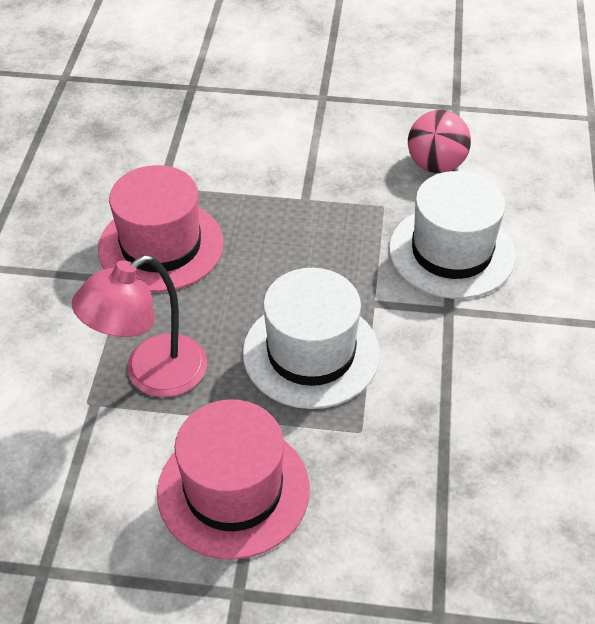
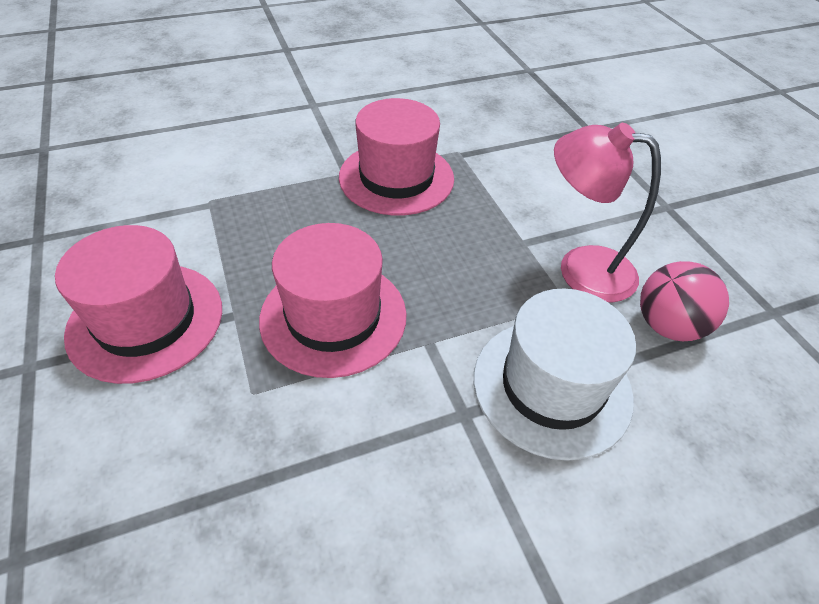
camera: 60 degrees right, 0 degrees up
(151, 375) = (254, 223): pink lamp -> pink lamp (581, 268)
(311, 353) = (333, 316): white hat -> pink hat

